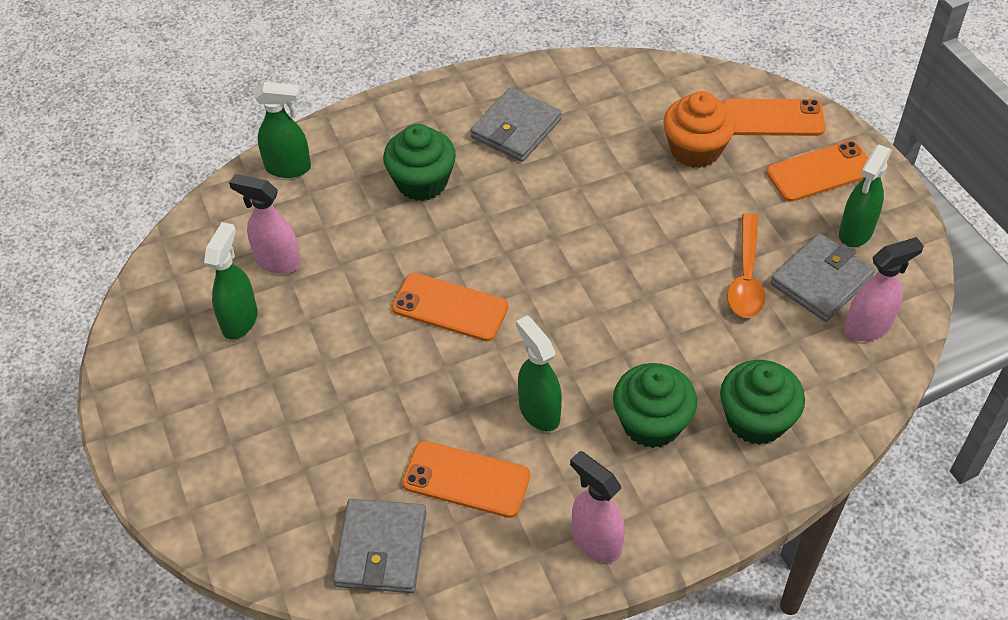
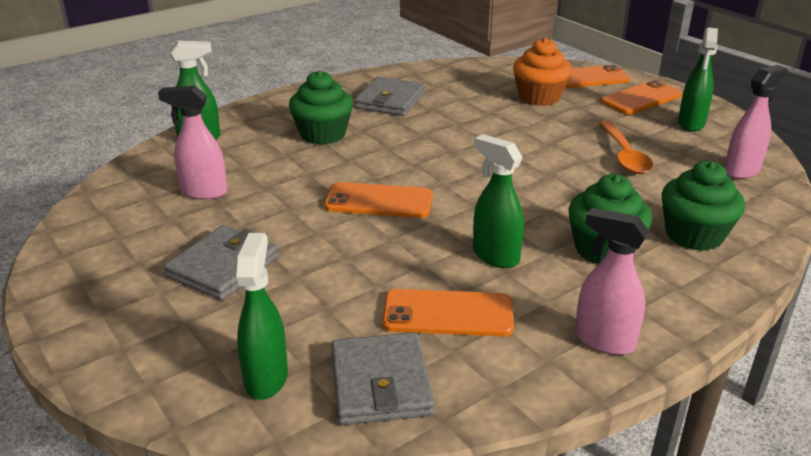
camera: 15 degrees left, 20 degrees down
(240, 320) = (175, 233): green spray bottle -> green spray bottle (266, 378)
(821, 281) = (685, 151): grey wallet -> grey wallet (223, 267)

